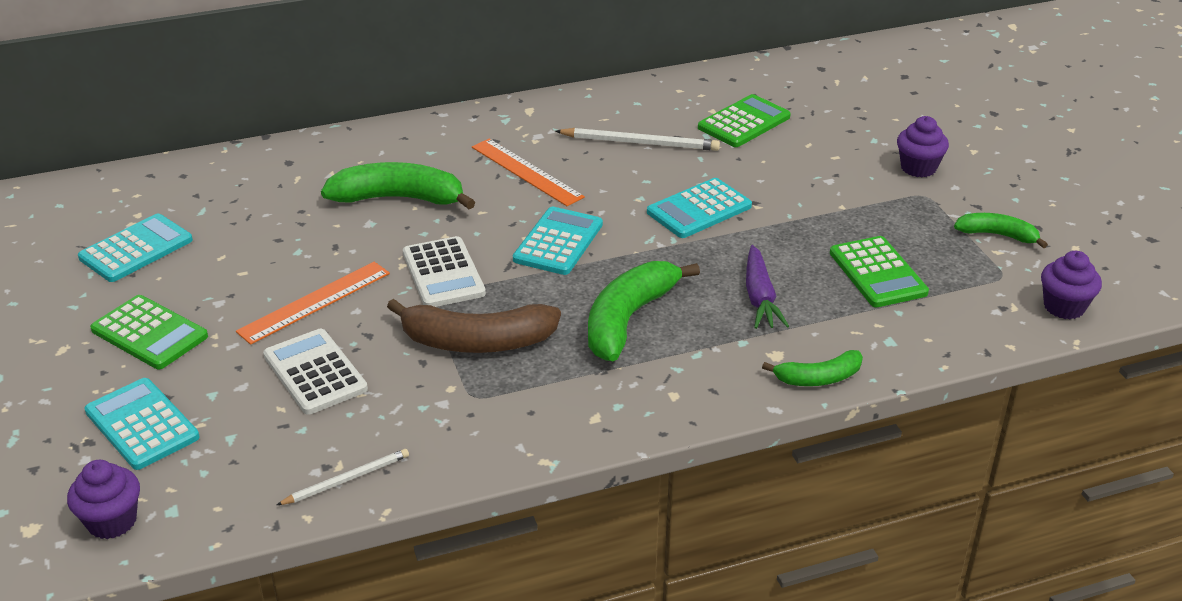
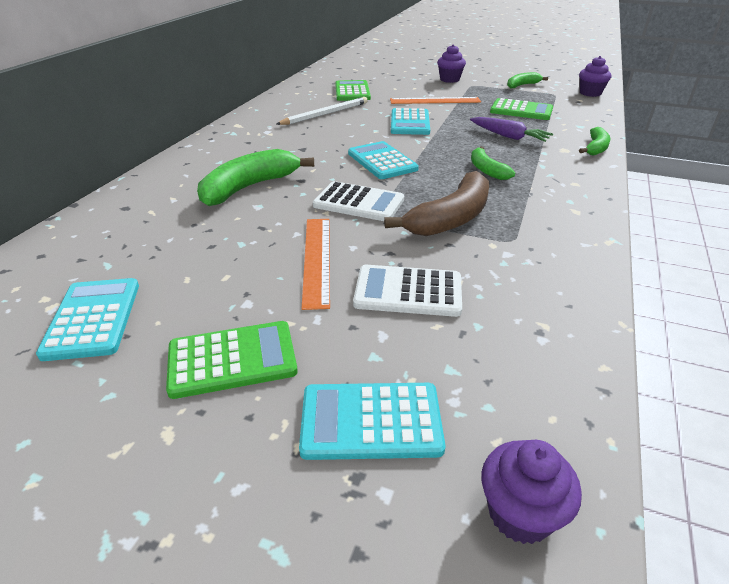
camera: 50 degrees left, 0 degrees up
(347, 479) = (567, 327): white pencil -> none
(526, 172) = (296, 145): orange ruler -> orange ruler (435, 101)
(628, 319) = (486, 170): green banana -> green banana, size x0.57

